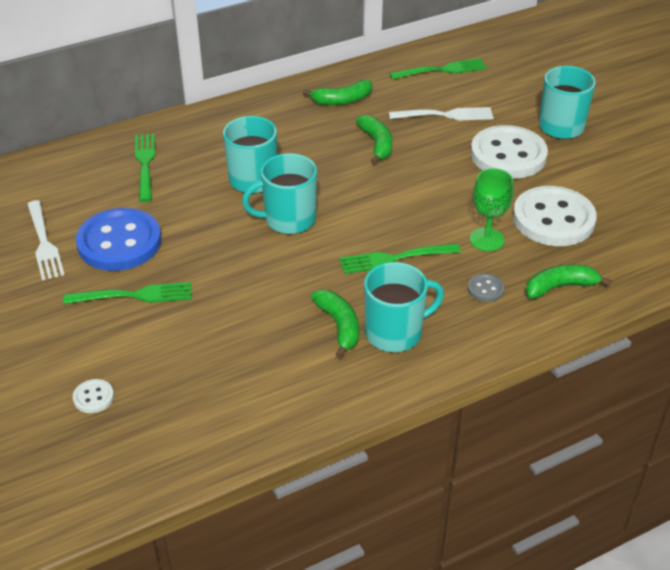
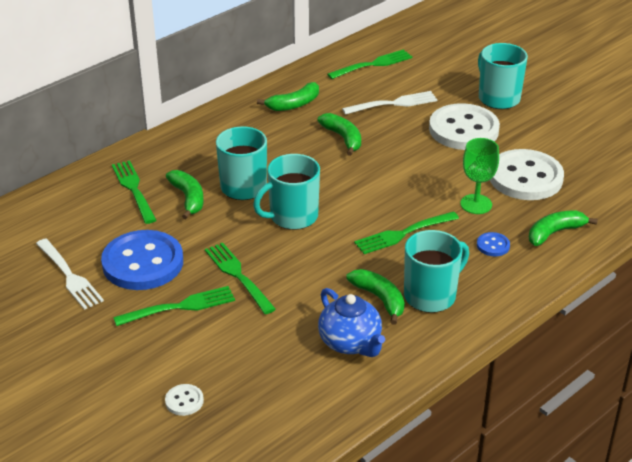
camera: 15 degrees left, 5 degrees down
(193, 182) = (188, 198): none -> green banana
(206, 273) = (239, 276): none -> green fork
(288, 368) = (350, 343): none -> blue teapot
(485, 289) = (493, 245): grey button -> blue button

